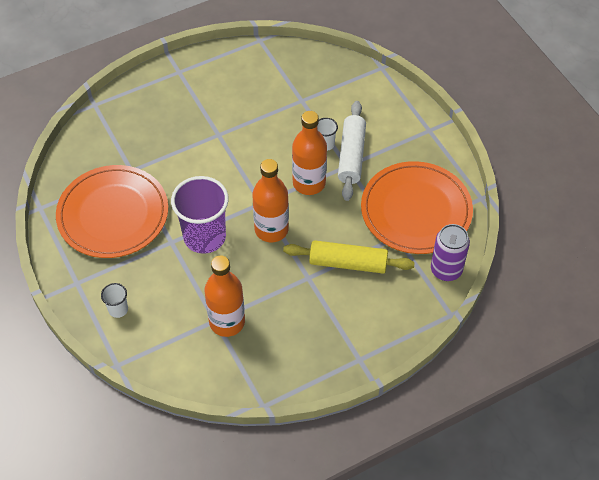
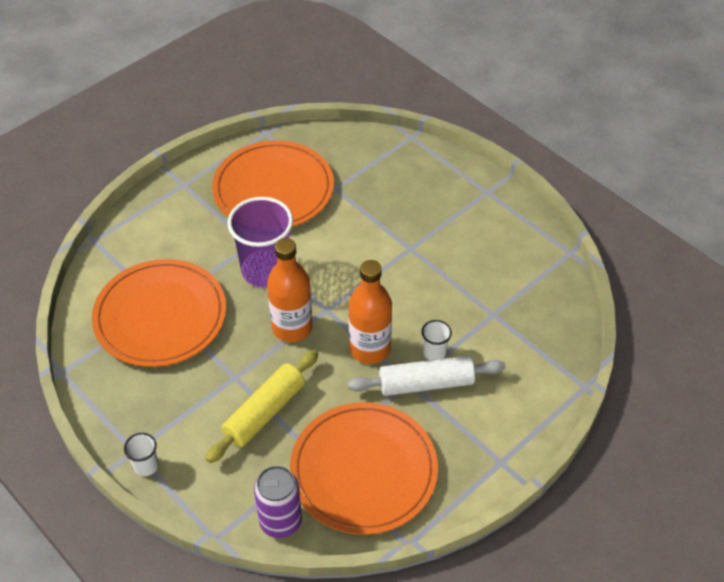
camera: 75 degrees right, 5 degrees down
(118, 309) = (158, 224): white cup -> white cup (146, 466)
(227, 322) = (160, 316): orange bottle -> orange plate
(348, 263) = (265, 412): yellow rolling pin -> yellow rolling pin turned 45 degrees clockwise

